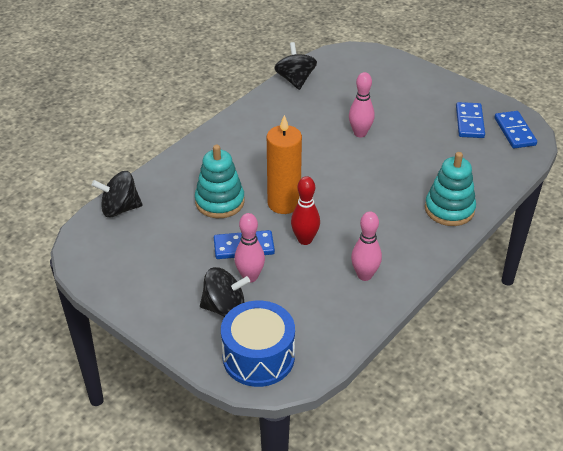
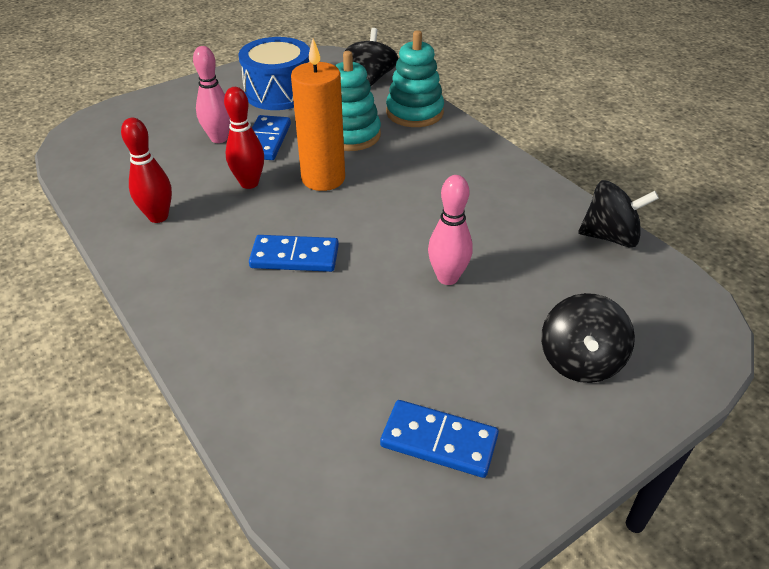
camera: 105 degrees right, 0 degrees up
(225, 308) = (189, 119): black spinning top -> black spinning top (580, 361)
(258, 357) = (111, 129): blue drum -> blue drum (279, 92)
(364, 275) = (158, 217): pink bowling pin -> red bowling pin
(449, 209) = (221, 332): turquoise stacking toy -> turquoise stacking toy (414, 112)
(515, 131) = (384, 515): blue domino -> blue domino (294, 257)

